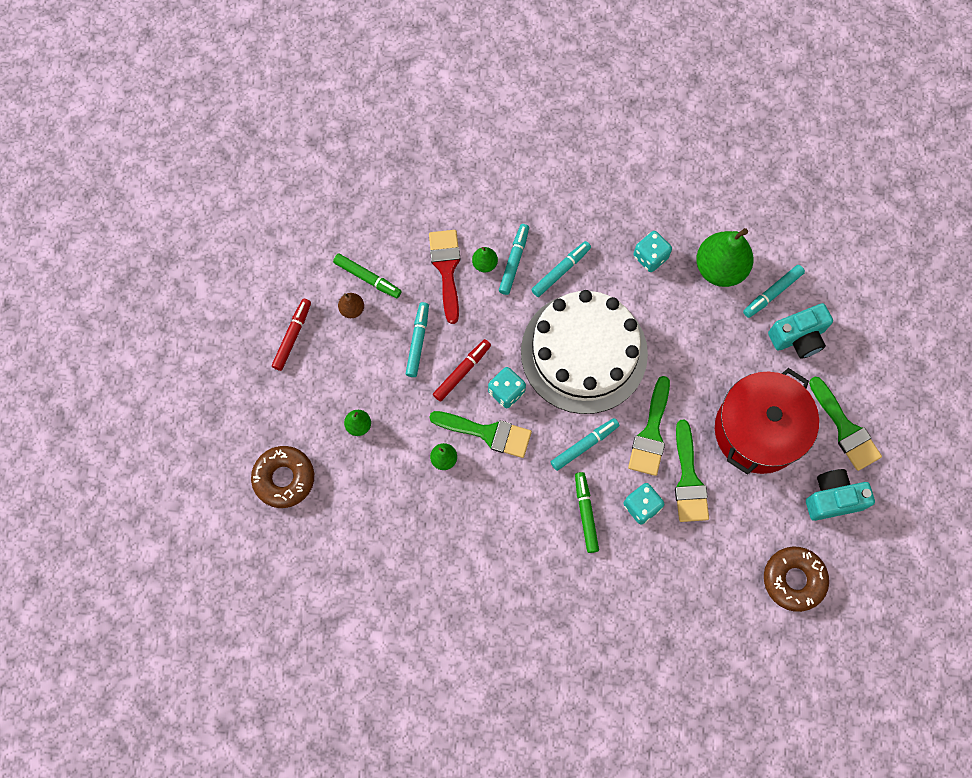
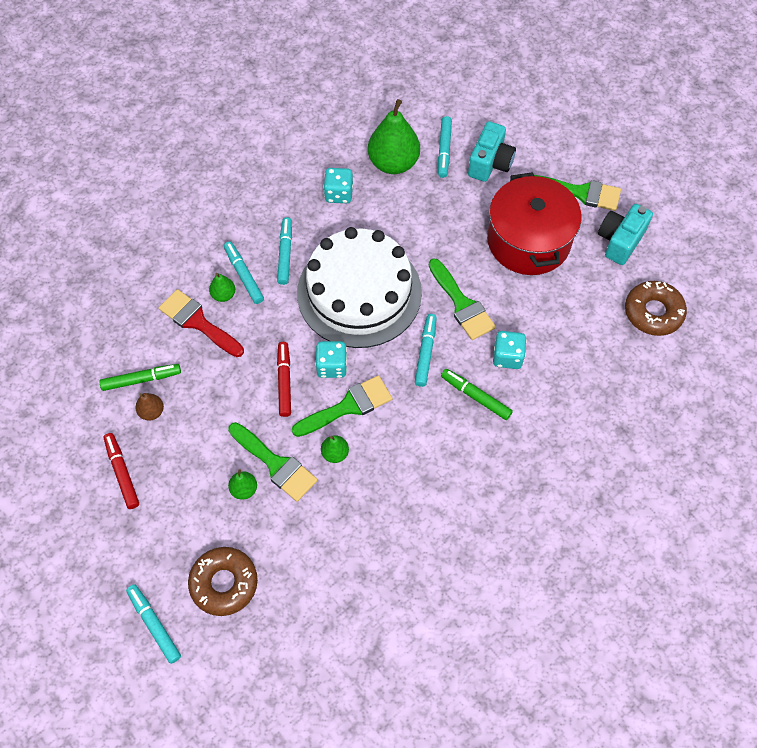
camera: 45 degrees left, 10 degrees down
(418, 341) = (228, 390): turquoise marker -> turquoise marker (154, 624)
(688, 479) = (519, 311): green brush -> green brush (276, 464)

